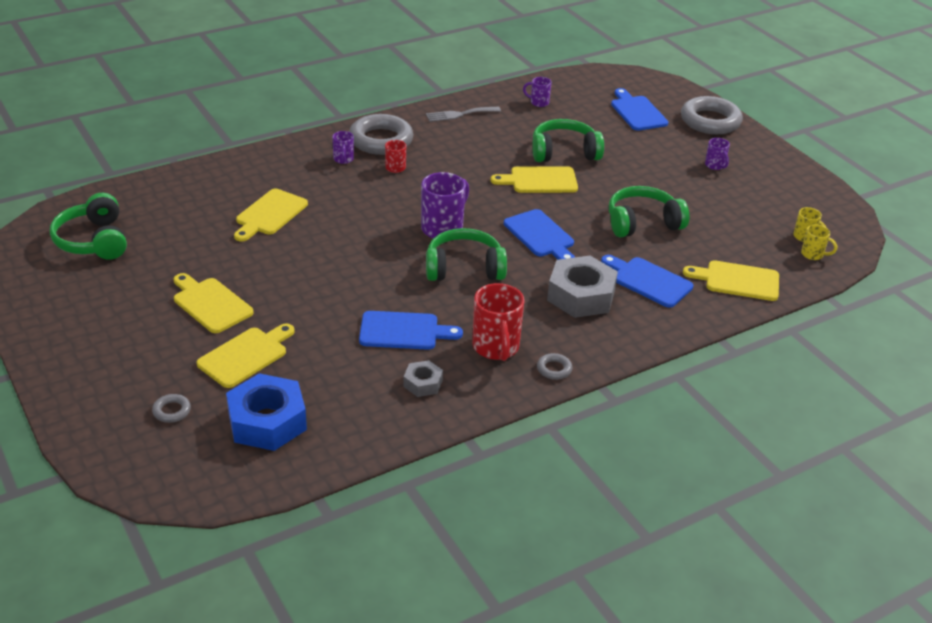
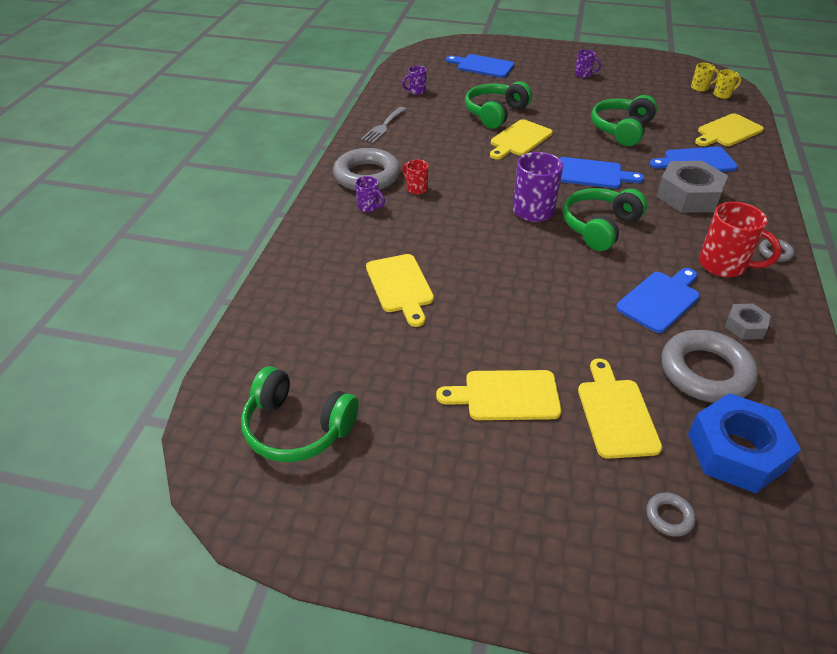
camera: 45 degrees left, 5 degrees up
(710, 121) = (529, 51): grey ring -> grey ring (705, 372)

